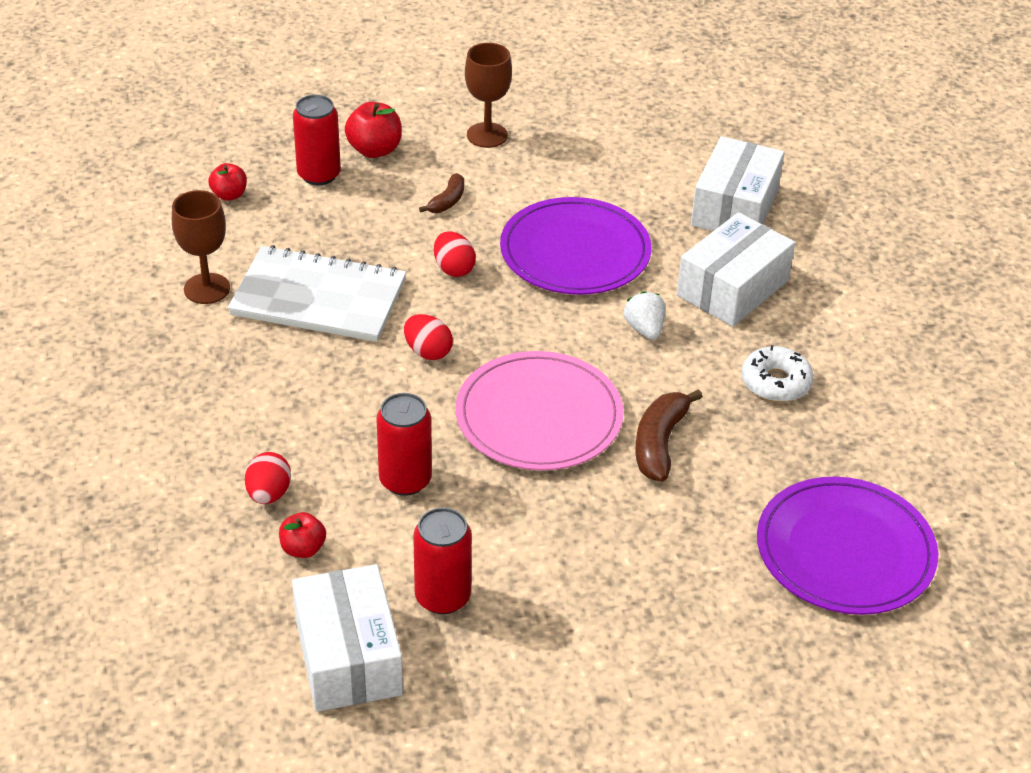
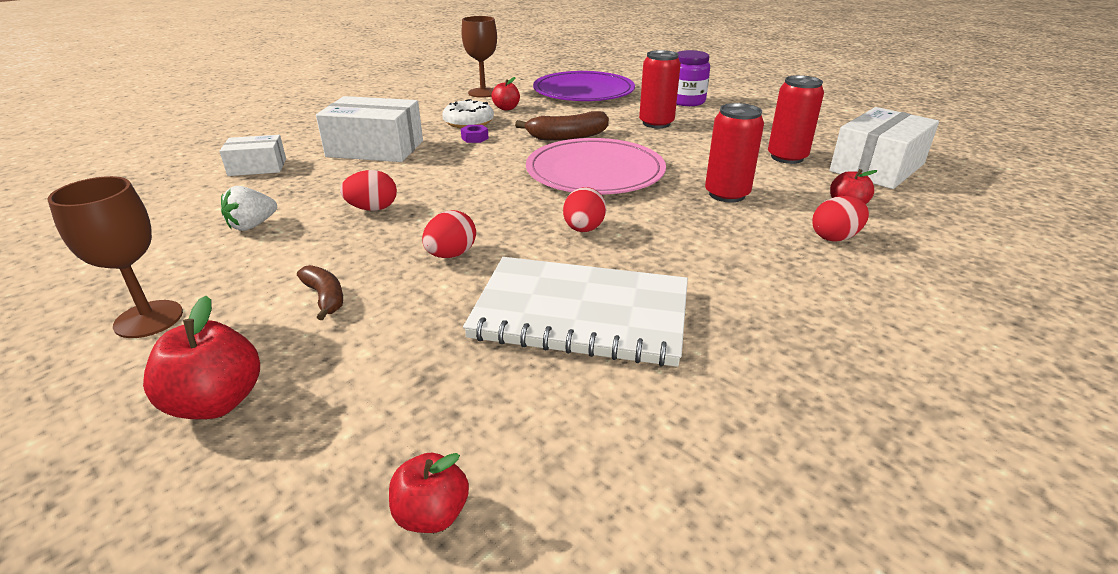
camera: 120 degrees left, 10 degrees down
(207, 289) = (664, 410): brown goblet -> brown goblet (483, 93)
(318, 298) = (581, 314): white notebook -> white notebook turned 60 degrees counterclockwise
(319, 175) = (313, 431): red can -> red can (656, 123)
(447, 201) = (325, 298): brown banana -> brown banana turned 60 degrees clockwise
(575, 252) = (372, 209): purple plate -> red egg
(644, 329) = (455, 163): white strawberry -> white strawberry (252, 225)
(712, 368) = (475, 138): none -> purple nut
(715, 642) = (686, 101): none -> purple jar
(735, 207) = (257, 167): white box -> white box, size x0.58
(812, 436) = (506, 108): none -> red apple

